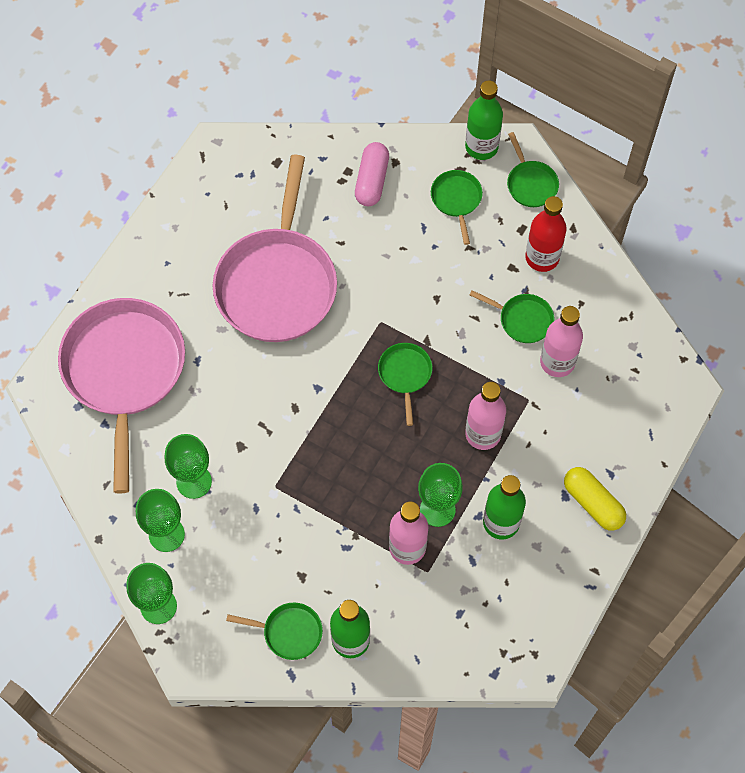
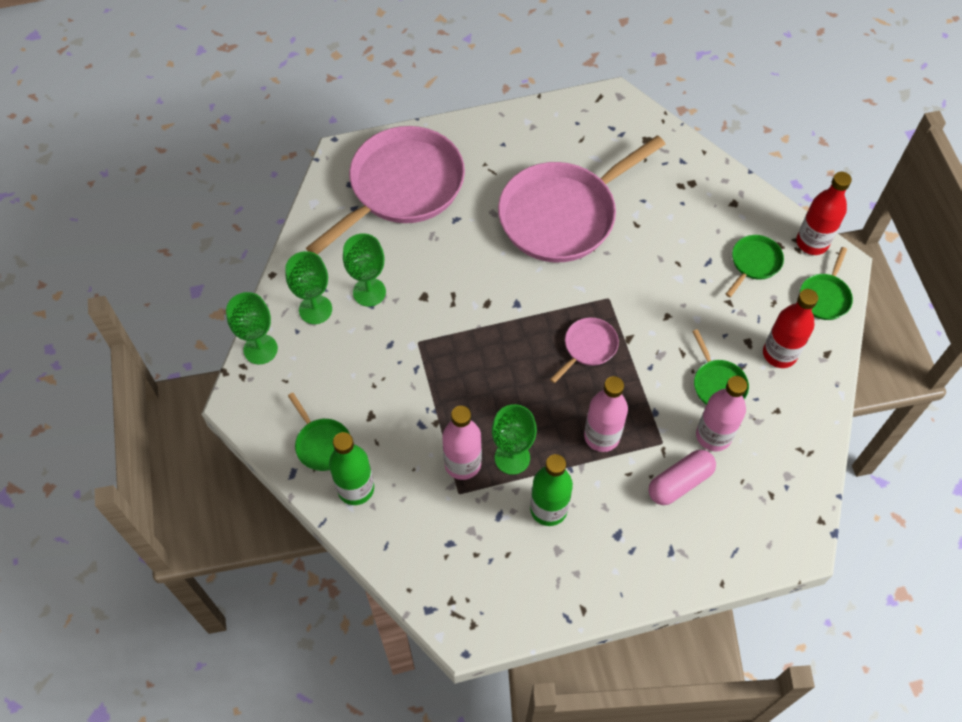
camera: 45 degrees right, 5 degrees down
(372, 181) = (703, 202): pink capsule -> pink capsule (680, 482)
(405, 374) = (588, 347): green pan -> pink pan
(481, 147) = (812, 243): green bottle -> red bottle
(593, 503) = (634, 560): yellow capsule -> none

